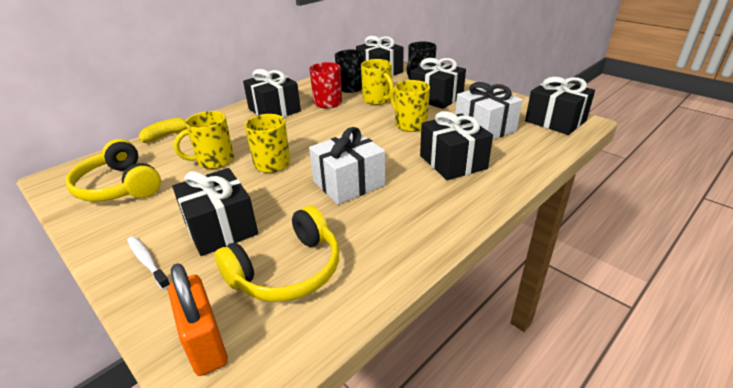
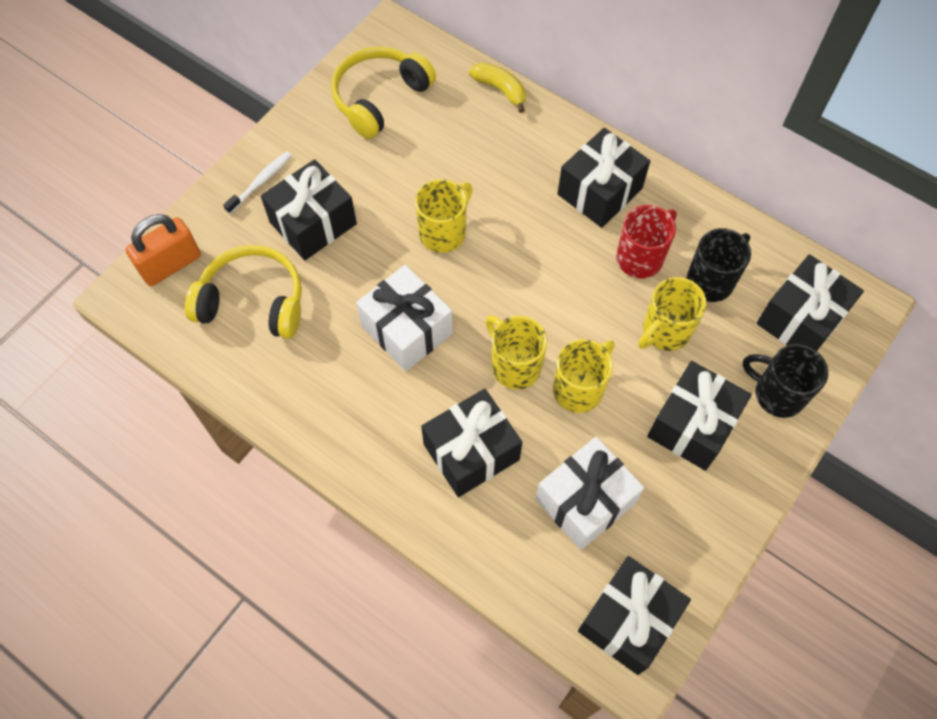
camera: 80 degrees right, 30 degrees up
(214, 161) = (442, 168): yellow mug -> yellow mug (514, 365)
(287, 270) = (253, 301): yellow headphones -> yellow headphones turned 150 degrees clockwise

